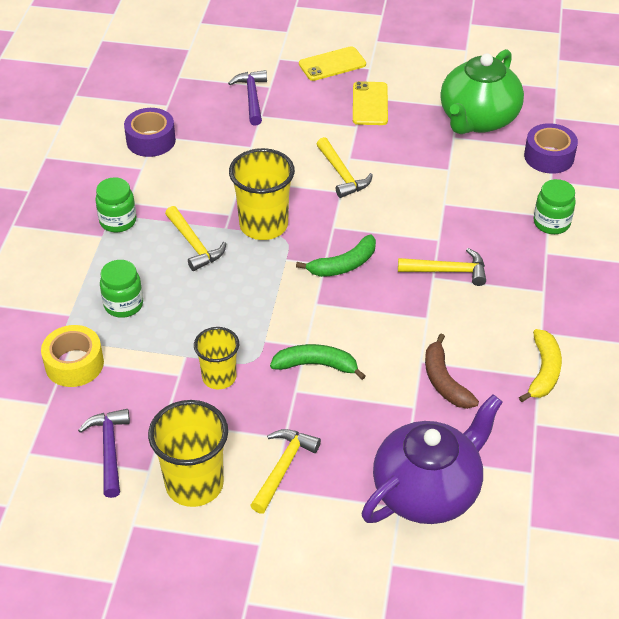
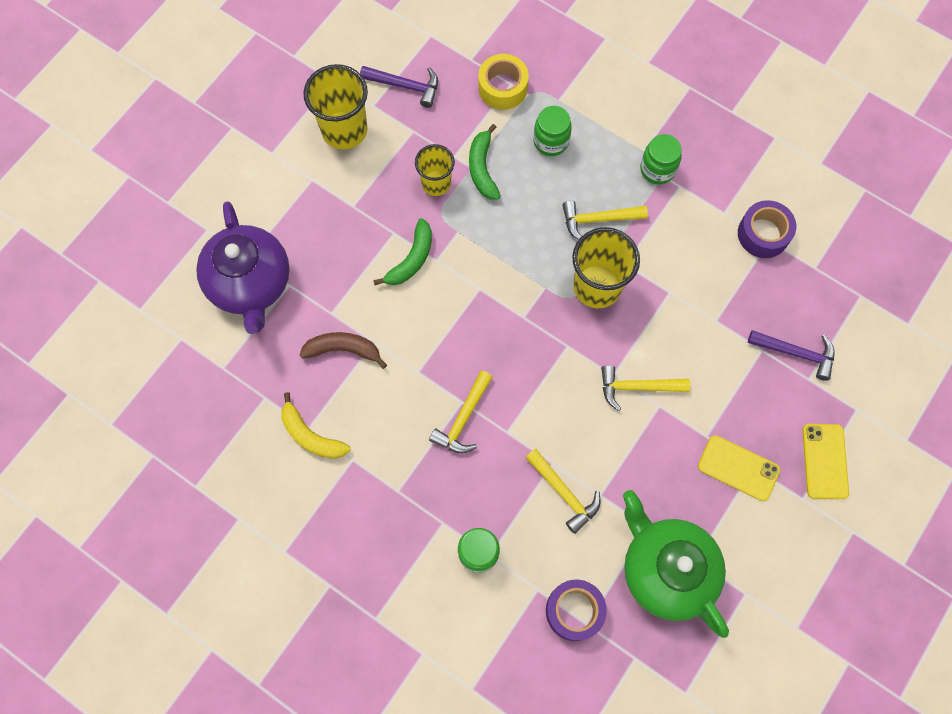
camera: 115 degrees right, 25 degrees up
(283, 468) = (326, 194): yellow hammer -> yellow hammer (564, 493)
(343, 265) = (514, 332): green banana -> green banana (482, 168)

